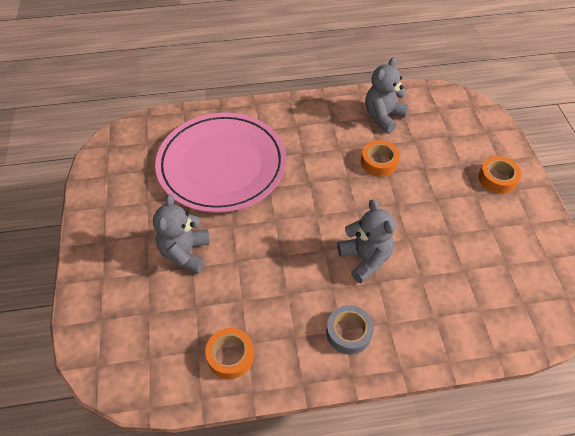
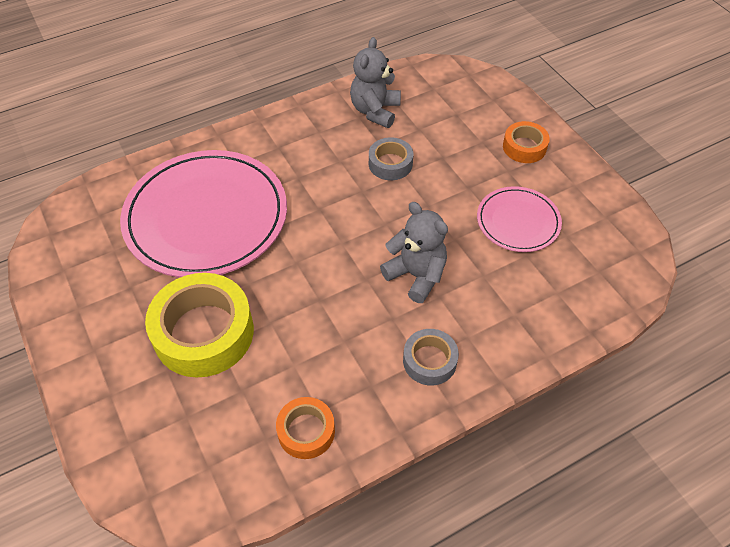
camera: 20 degrees left, 0 degrees up
(185, 253) = (204, 332): grey teddy bear -> yellow tape
(379, 162) = (390, 164): orange tape -> grey tape
(467, 240) = (518, 221): none -> pink plate

